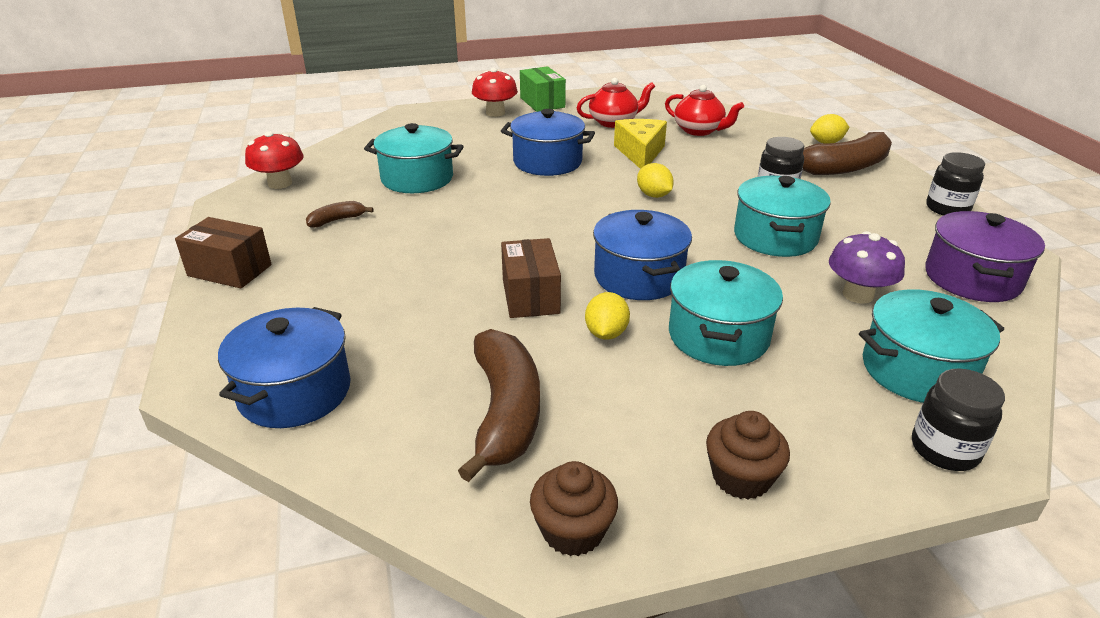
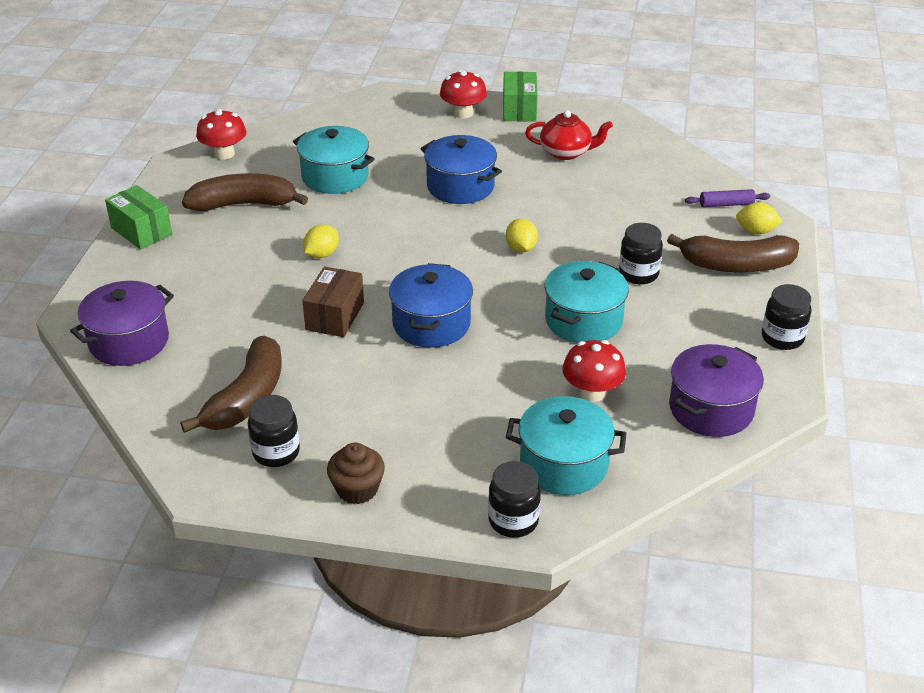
camera: 25 degrees right, 5 degrees up
(229, 270) = (141, 231): brown box -> green box
(294, 392) = (129, 341): blue pot -> purple pot
(337, 220) = (244, 204): brown banana -> brown banana, size x2.11
(573, 531) = (228, 482): brown cupcake -> none
(600, 467) = (276, 452): none -> black jar
(606, 333) = (363, 363): yellow lemon -> yellow lemon (322, 254)
(640, 153) = (555, 197): yellow cheese -> none
(699, 130) = (641, 184): red teapot -> none
(718, 336) = (443, 391): turquoise pot -> none
(781, 130) = (726, 204): none -> purple rolling pin
(858, 295) = (592, 392): purple mushroom -> red mushroom

